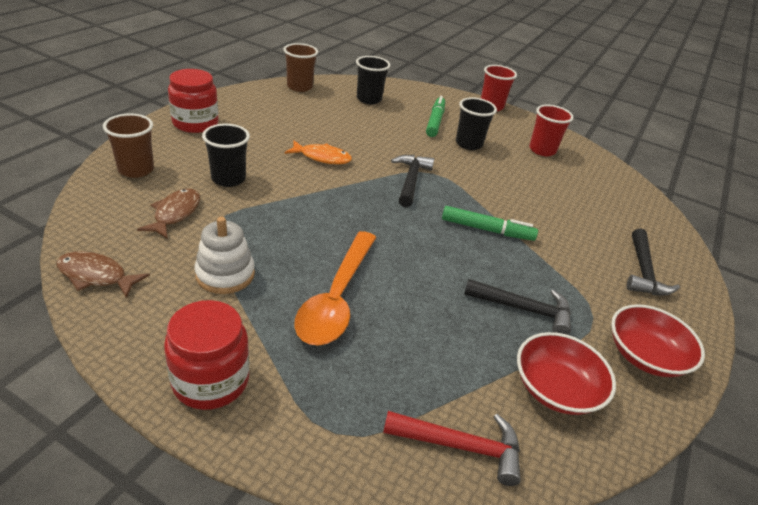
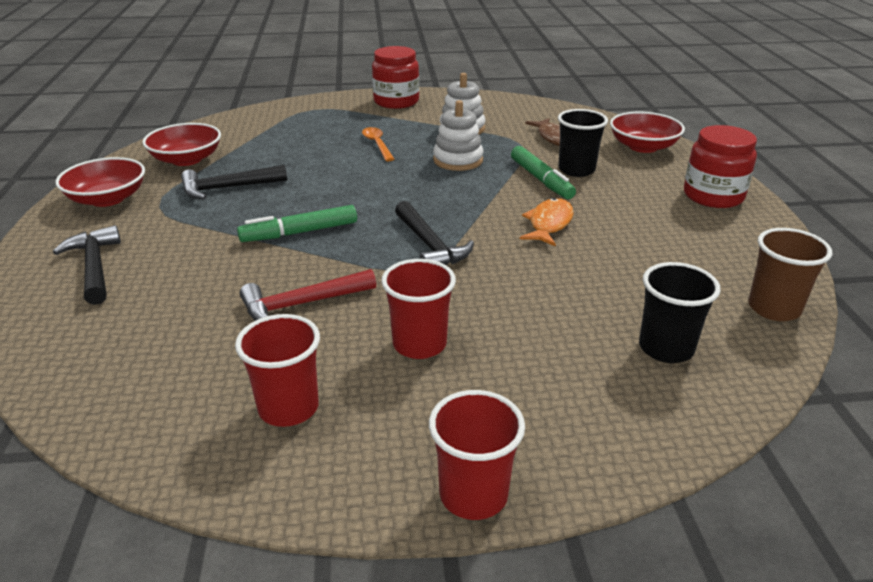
camera: 150 degrees right, 5 degrees down
(96, 276) = (524, 105): brown fish -> none
(136, 169) = (643, 147): brown cup -> red bowl
(295, 235) = (458, 160): none -> white stacking toy
(322, 157) = (549, 224): orange fish -> orange fish turned 135 degrees clockwise
(336, 298) = (377, 144): orange spoon -> orange spoon, size x0.50
(435, 121) = (516, 363): green marker -> green marker (541, 180)
(461, 446) = (241, 124): red hammer -> red hammer (301, 305)
(468, 144) = (419, 344): black cup -> red cup

